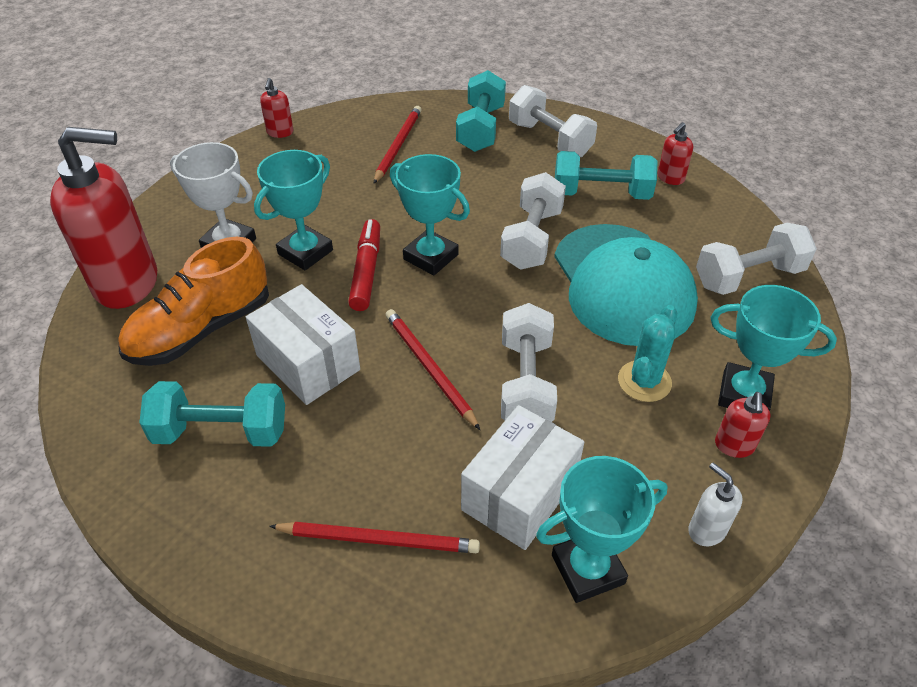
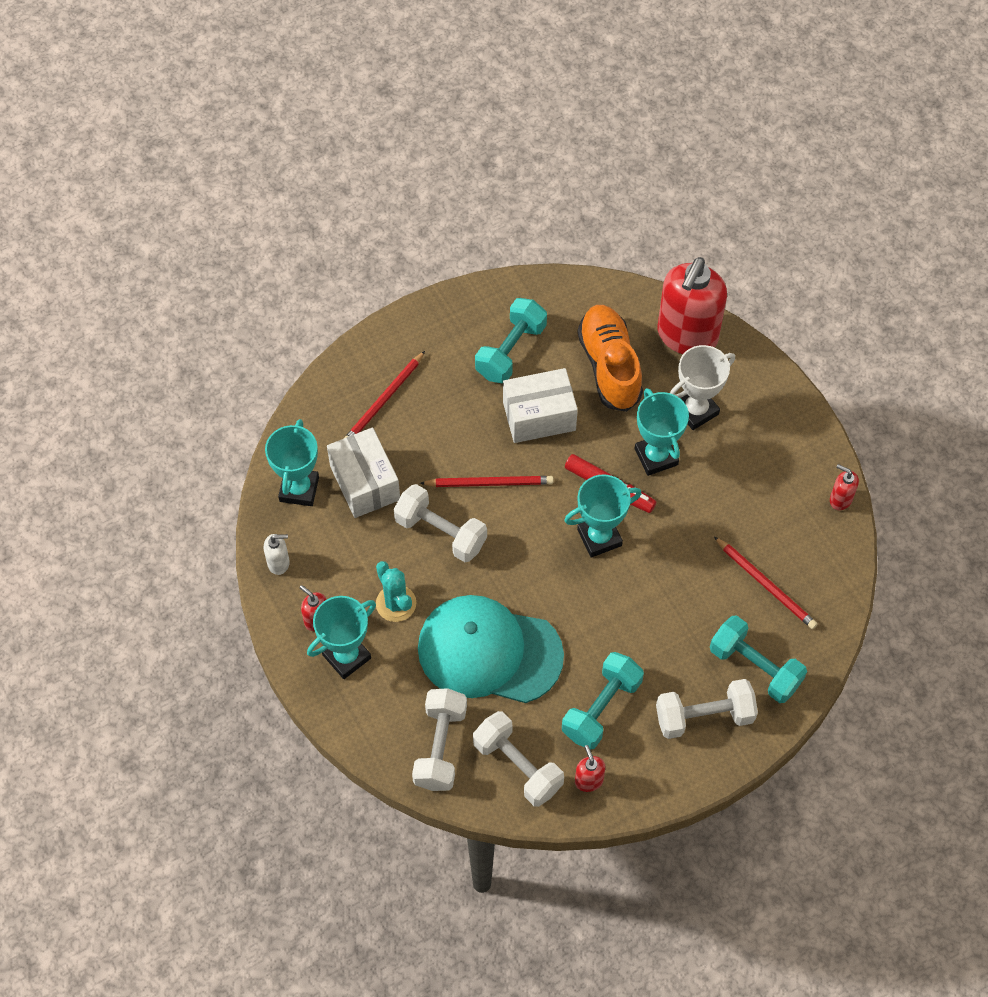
camera: 120 degrees right, 15 degrees up
(531, 239) = (577, 619): white dumbbell -> white dumbbell (517, 766)

